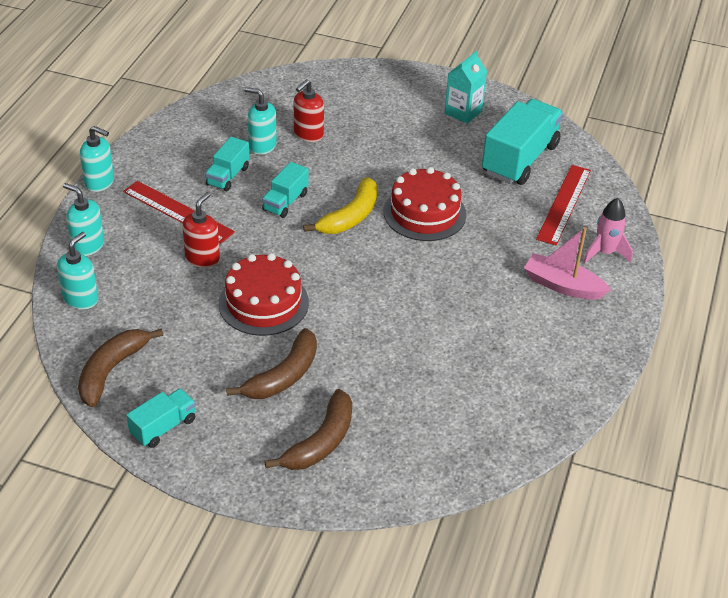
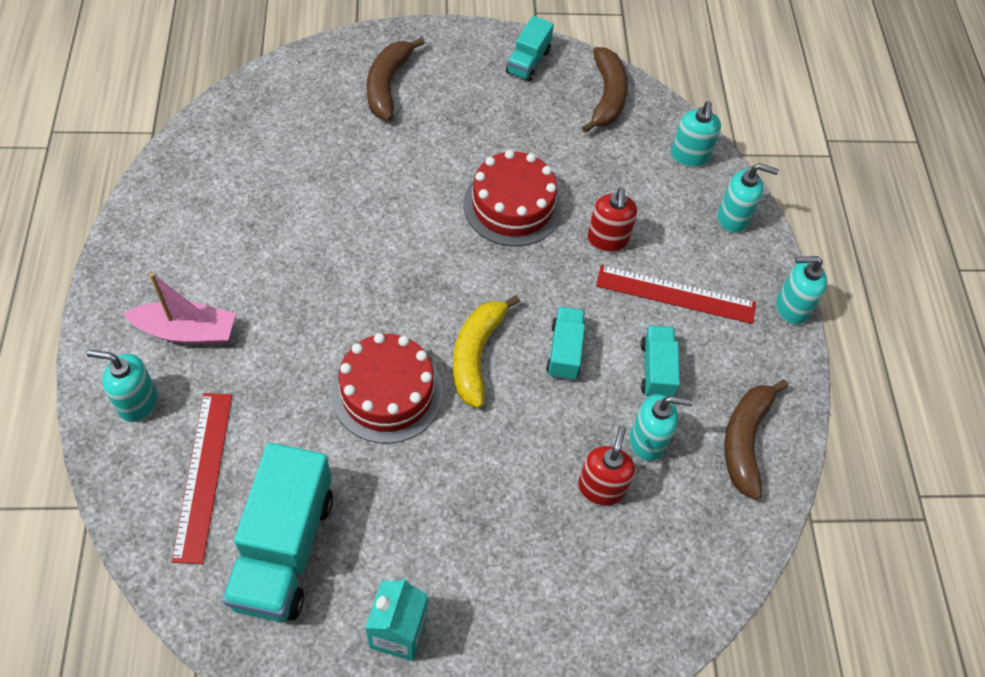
camera: 155 degrees right, 15 degrees up
(283, 376) = (451, 134): brown banana -> brown banana (745, 440)
(604, 253) = (137, 402): pink rocket -> turquoise soap dispenser

